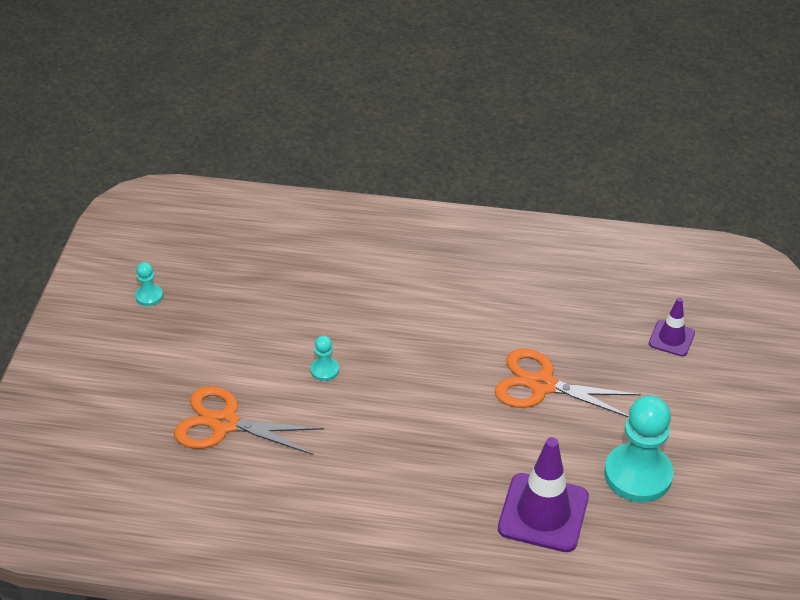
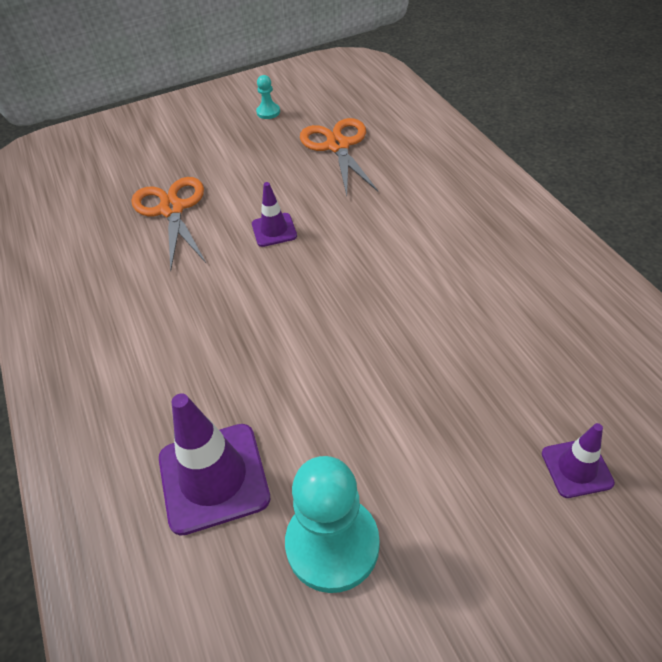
camera: 60 degrees right, 5 degrees up
(324, 370) = (274, 230): turquoise pawn -> purple traffic cone
(542, 385) = (390, 384): orange scissors -> orange scissors (338, 146)

